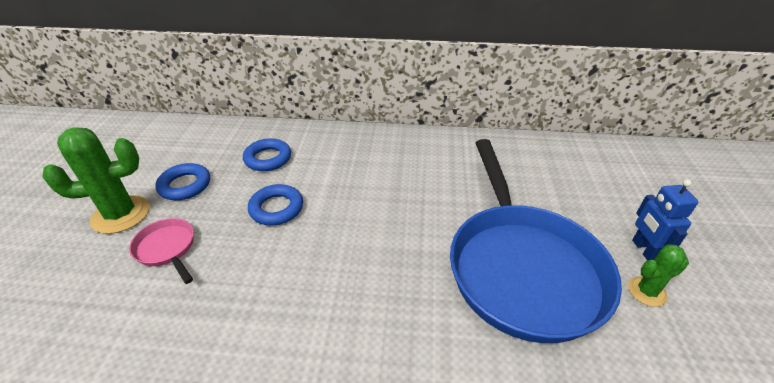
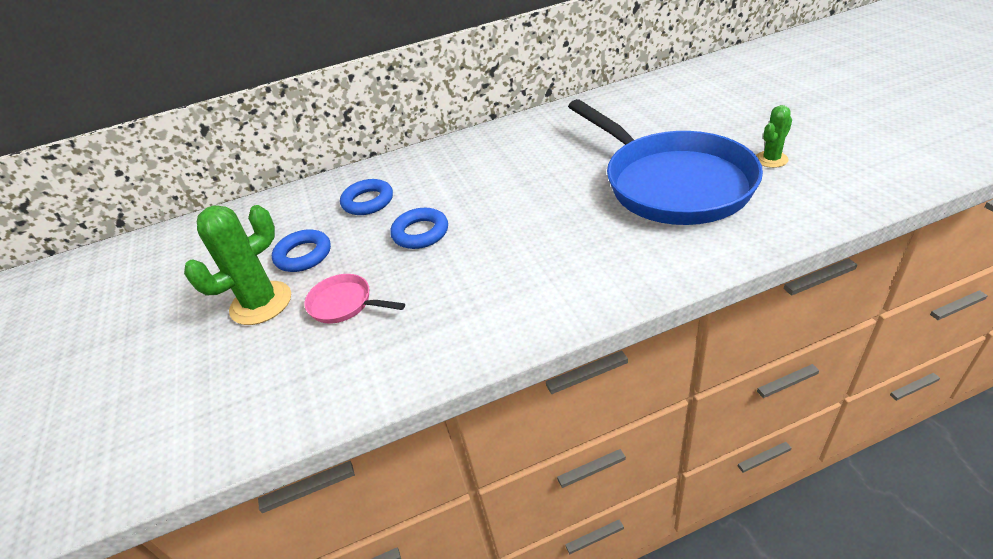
camera: 20 degrees left, 0 degrees up
(644, 250) = (751, 135): blue robot -> none

